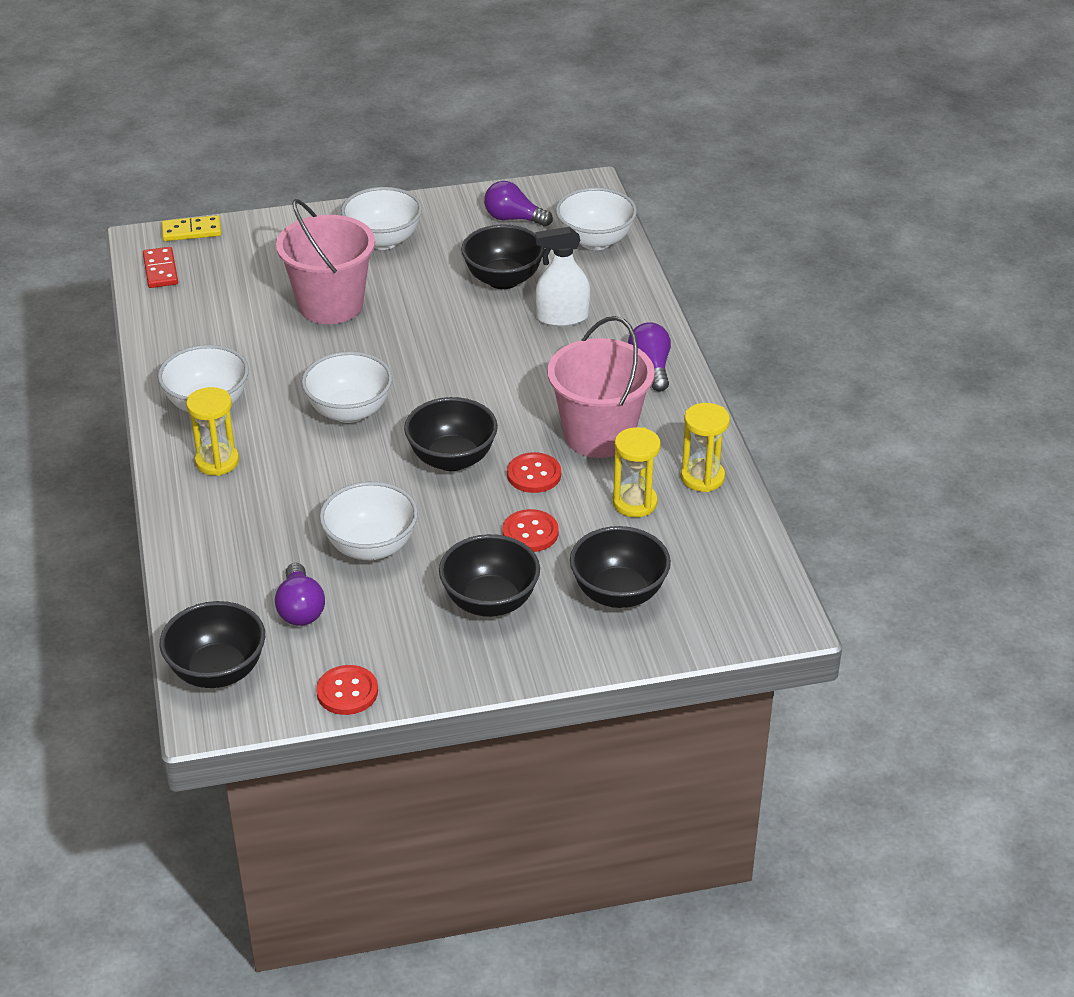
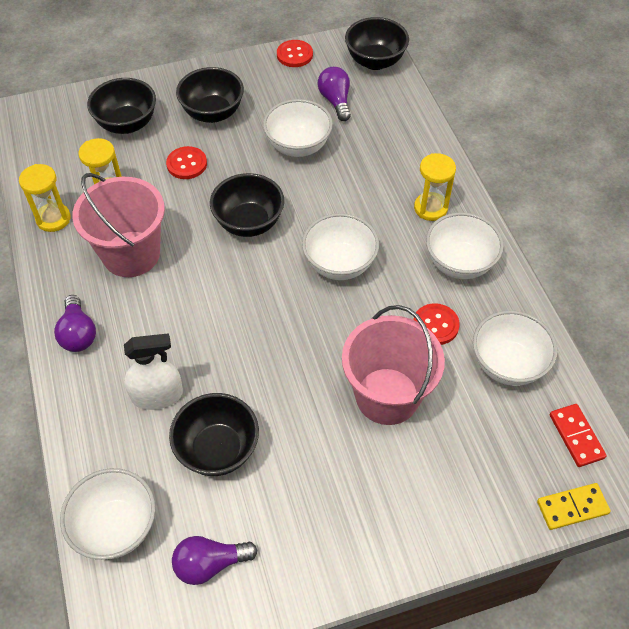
camera: 175 degrees right, 15 degrees up
(383, 240) = (355, 508): white bowl -> white bowl (507, 364)
(513, 219) = (210, 564): purple light bulb -> purple light bulb turned 150 degrees clockwise
(534, 474) = (184, 213): red button -> red button (435, 325)

